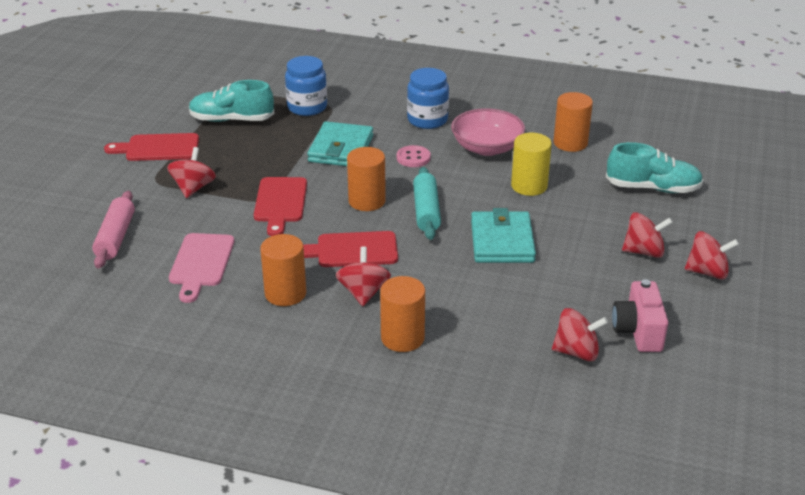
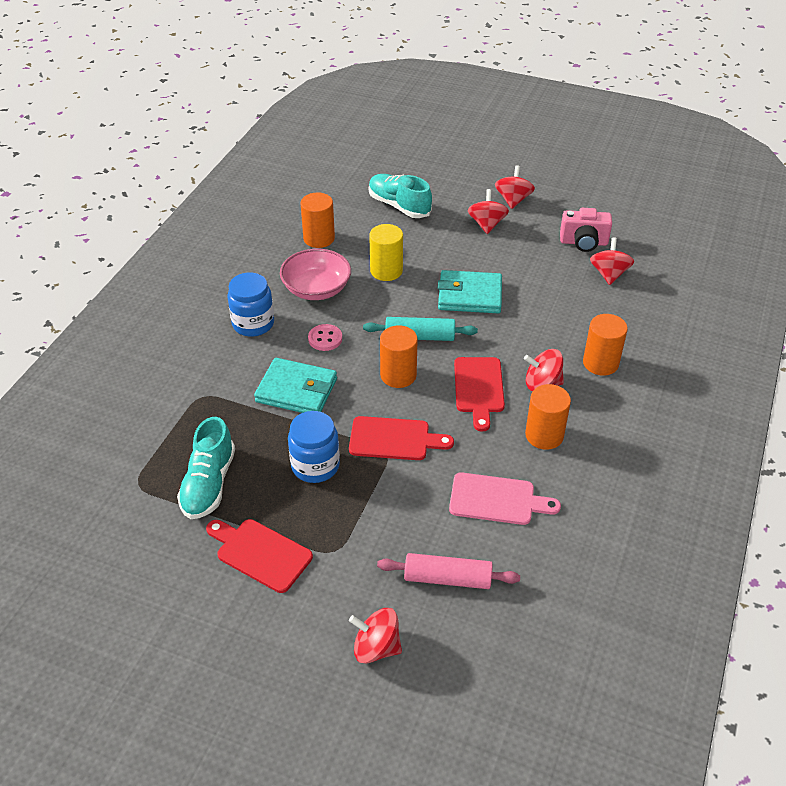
camera: 85 degrees left, 10 degrees up
(158, 148) = (260, 553): red cutting board -> red cutting board turned 120 degrees clockwise
(193, 188) = (356, 513): red spinning top -> red spinning top (376, 647)
(307, 107) = (198, 416): blue jar -> blue jar (315, 466)
(652, 188) = (399, 206): turquoise shoe -> turquoise shoe turned 60 degrees counterclockwise

